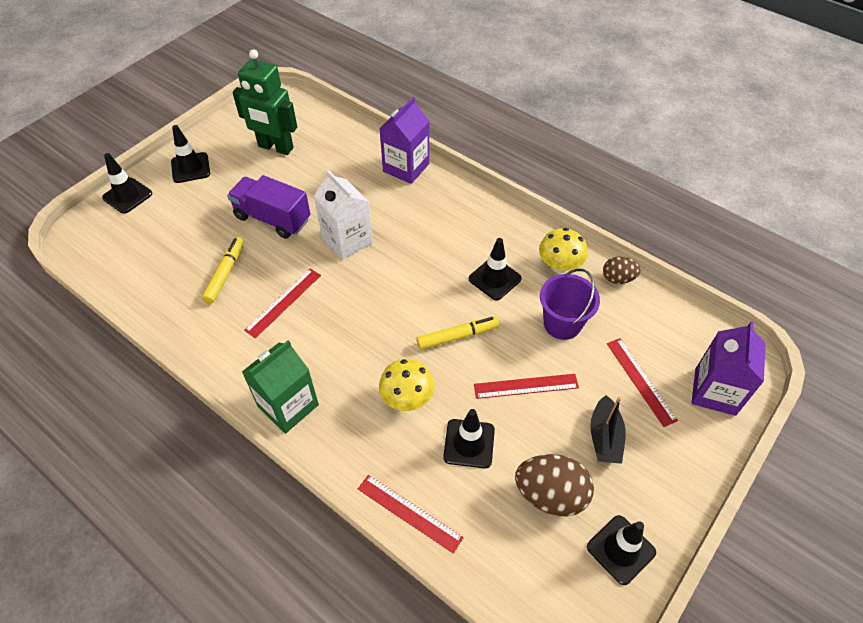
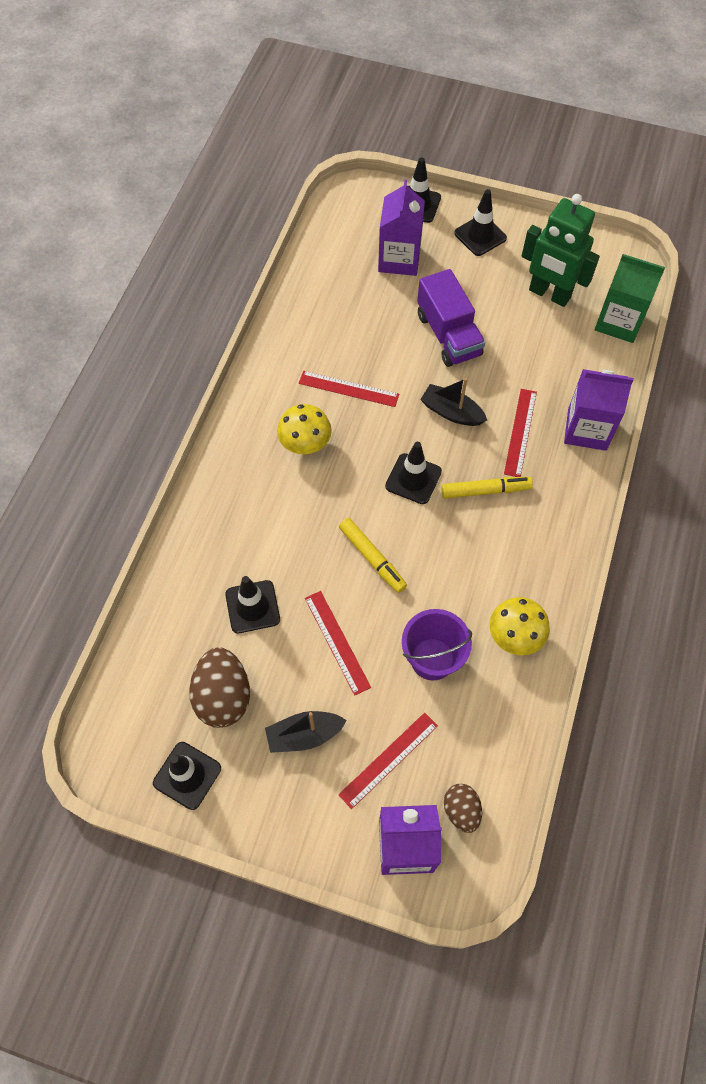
camera: 70 degrees right, 10 degrees up
(174, 225) = (399, 259): none -> purple carton
(225, 273) = (361, 326): yellow marker -> yellow marker (485, 491)
(273, 218) = (448, 335): purple truck -> purple truck turned 150 degrees clockwise
(275, 147) = (549, 294): green robot -> green robot turned 60 degrees counterclockwise
(288, 405) = (238, 440): green carton -> green carton (619, 322)
(347, 240) = (451, 412): white carton -> black boat
(407, 398) = (282, 536): yellow mushroom -> yellow mushroom (305, 444)
(409, 513) = (167, 577): red ruler -> red ruler (520, 432)
(494, 279) = (464, 572): black traffic cone -> black traffic cone (413, 479)
(618, 278) = (525, 706): brown egg -> brown egg (461, 810)

